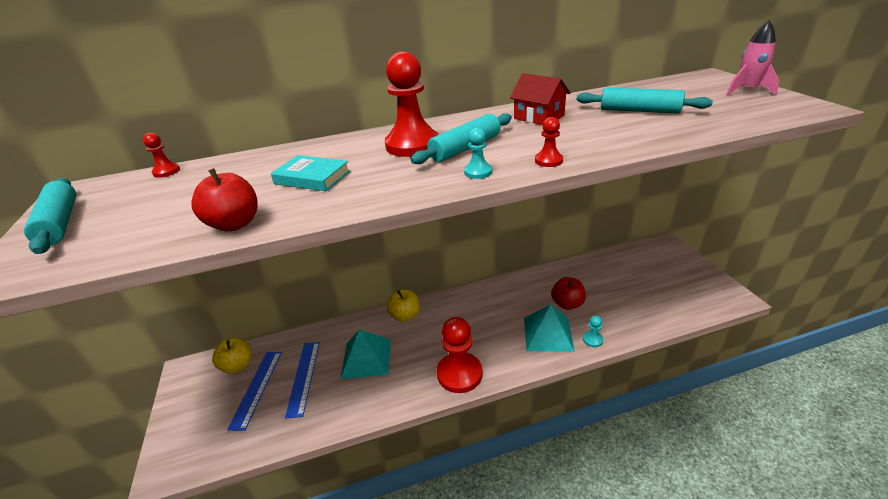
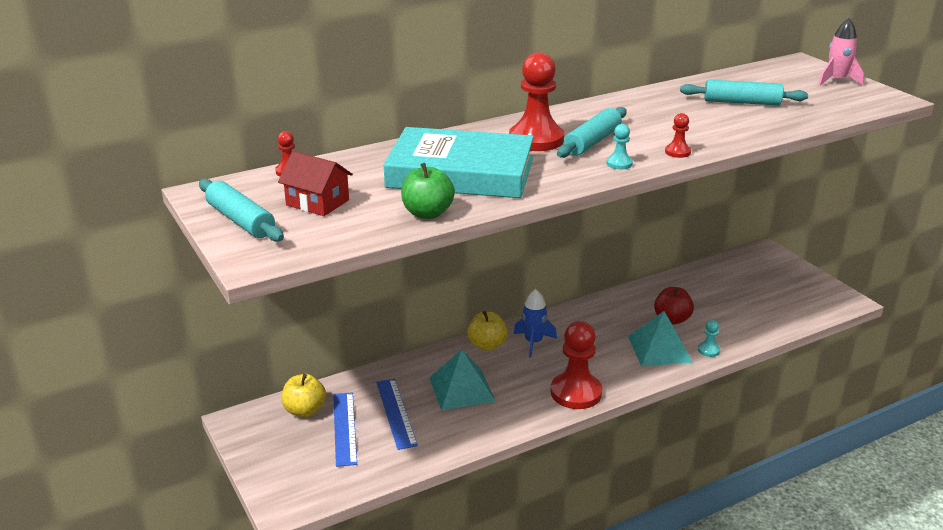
camera: 15 degrees left, 5 degrees down
(235, 224) = (427, 213): red apple -> green apple
(312, 177) = (460, 173): turquoise book -> turquoise book, size x2.18
(443, 317) = (533, 342): none -> blue rocket
(539, 117) = (646, 109): red house -> red house (317, 202)

